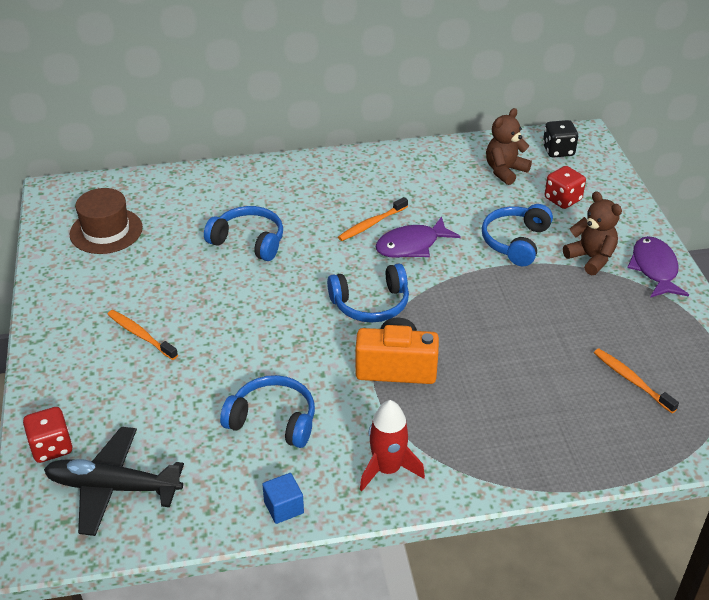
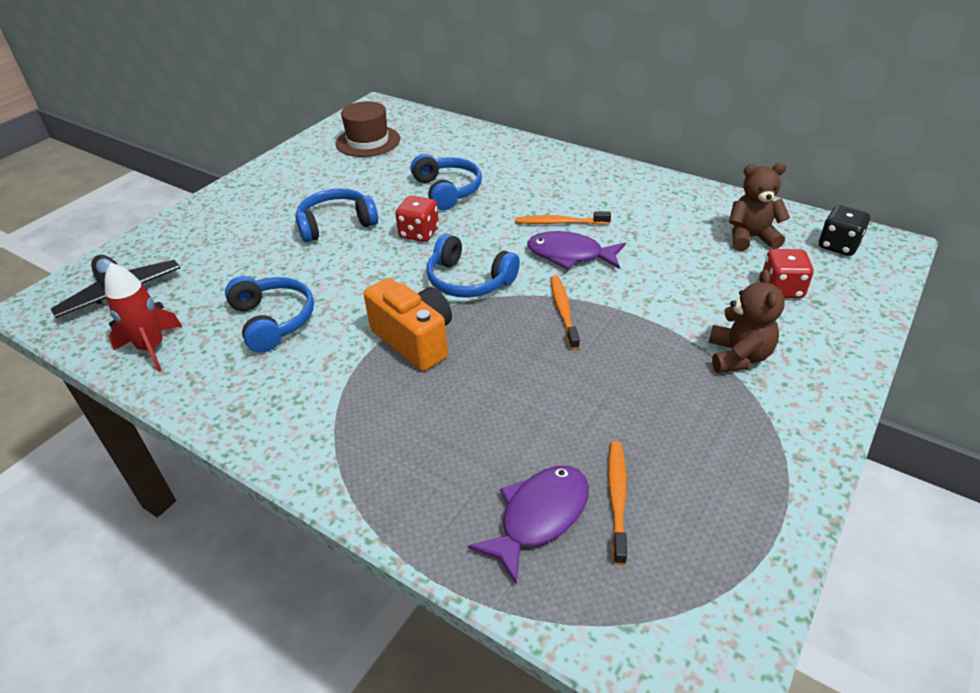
camera: 45 degrees right, 0 degrees up
(51, 447) = (136, 252): red dice -> red dice (419, 233)
(140, 335) = (287, 214): orange toothbrush -> orange toothbrush (563, 311)
(284, 507) = (183, 387): blue cube -> none
(387, 469) = (288, 413): red rocket -> red rocket (152, 348)
(515, 242) = (674, 300): blue headphones -> blue headphones (336, 224)
(654, 269) = (804, 407): purple fish -> purple fish (539, 517)

